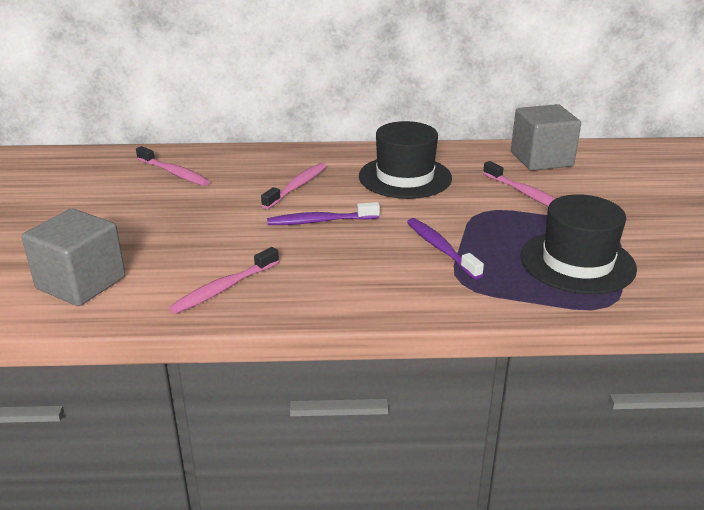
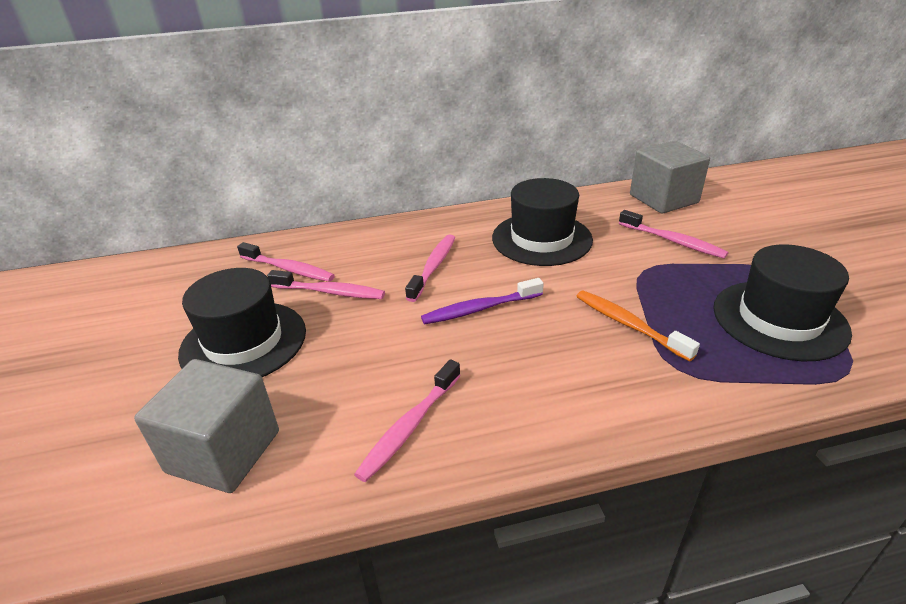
camera: 10 degrees left, 5 degrees up
(119, 218) = (244, 342): none -> black hat
(201, 194) = (330, 292): none -> pink toothbrush
(440, 248) = (628, 324): purple toothbrush -> orange toothbrush

